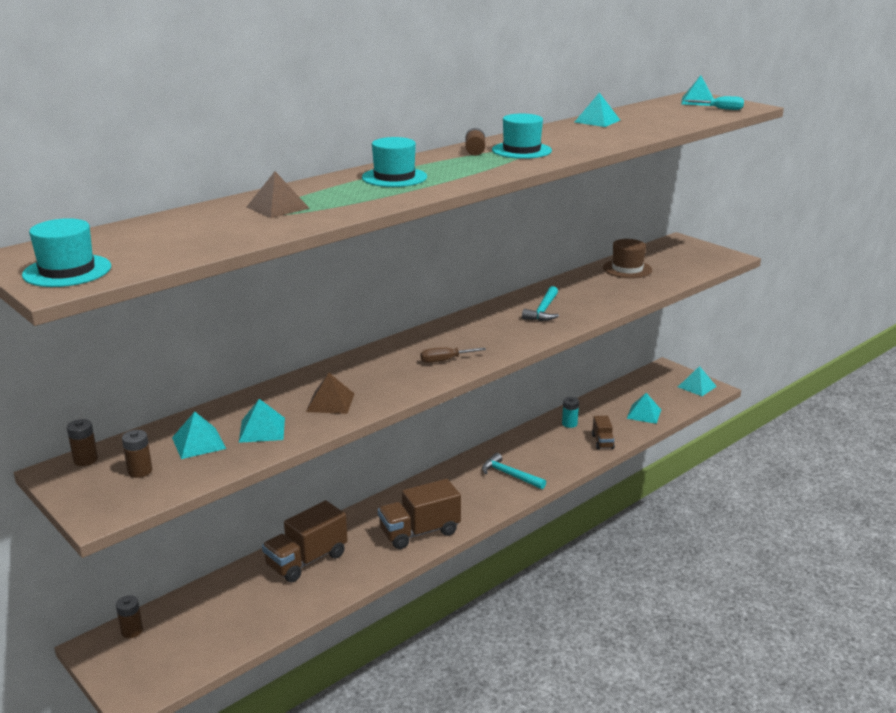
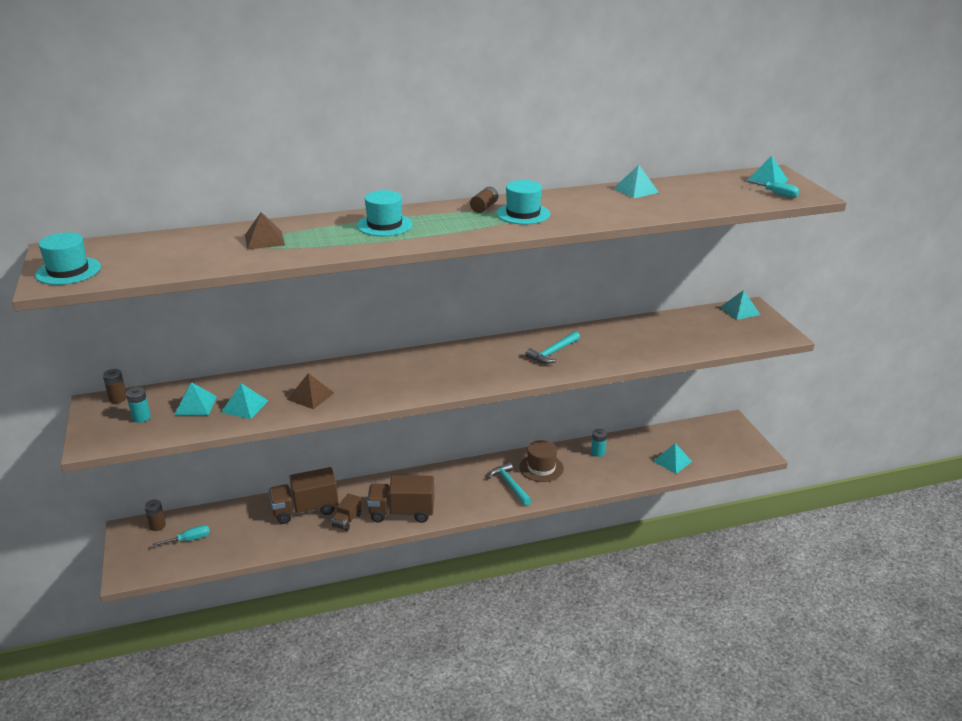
camera: 25 degrees right, 5 degrees up
(140, 471) = (141, 417): brown battery -> turquoise battery
(188, 633) = (189, 539): none -> turquoise screwdriver
(445, 360) = (428, 381): brown screwdriver -> none
(602, 442) = (612, 477): brown truck -> brown truck (347, 520)
(627, 269) = (670, 327): brown hat -> brown hat (541, 468)
(696, 386) = (745, 447): turquoise pyramid -> turquoise pyramid (739, 310)

